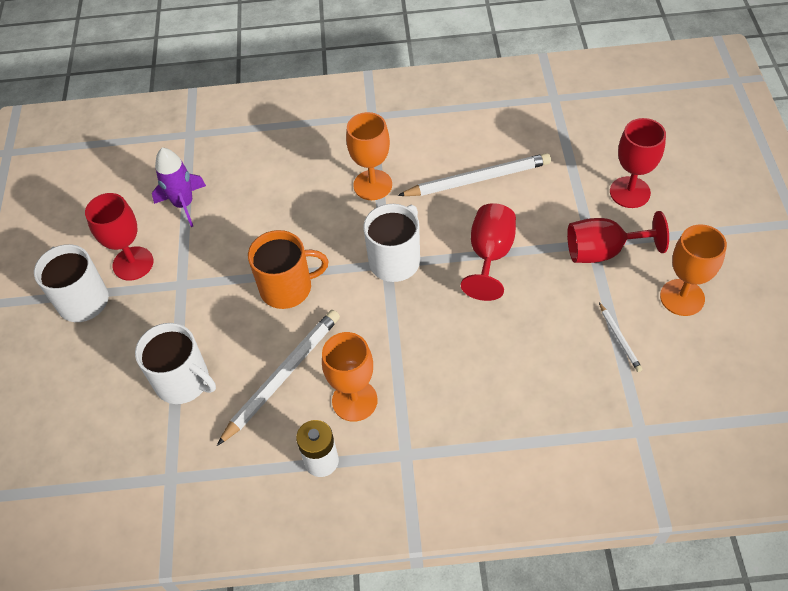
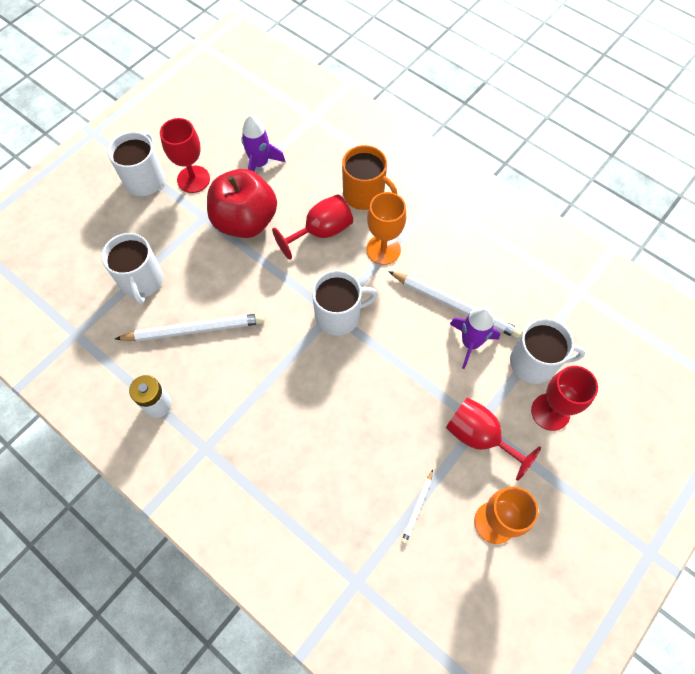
camera: 40 degrees right, 10 degrees up
(225, 257) = (245, 221): none -> red apple
(287, 288) = (258, 274): orange mug -> orange mug (365, 195)
(354, 400) = (215, 385): orange goblet -> none
(490, 255) = (402, 367): red goblet -> red goblet (321, 232)
(519, 195) = (470, 343): none -> purple rocket
(580, 170) = (534, 363): none -> white mug

